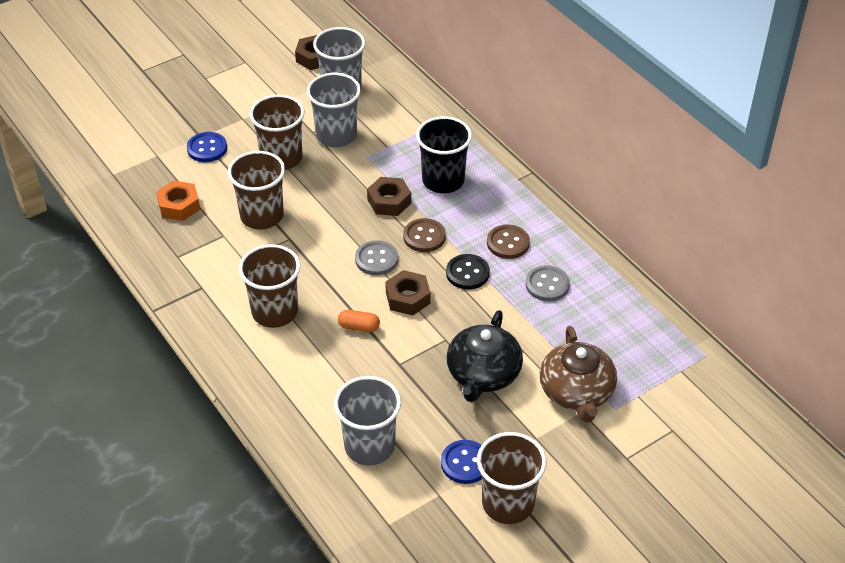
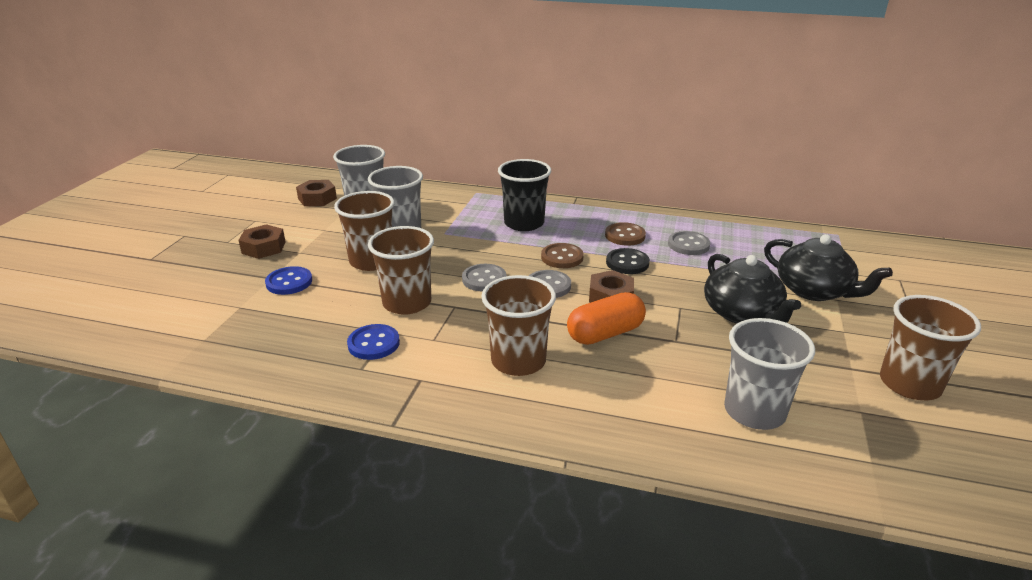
camera: 40 degrees left, 15 degrees down
(179, 206) = (312, 331): orange nut -> none
(339, 225) = (484, 279): none -> grey button
(359, 327) = (605, 334): orange capsule -> orange capsule, size x1.82
(389, 201) = (502, 250): brown nut -> brown nut (263, 247)
(465, 463) = (835, 376): blue button -> blue button (373, 343)
(576, 392) = (814, 290): brown teapot -> black teapot

